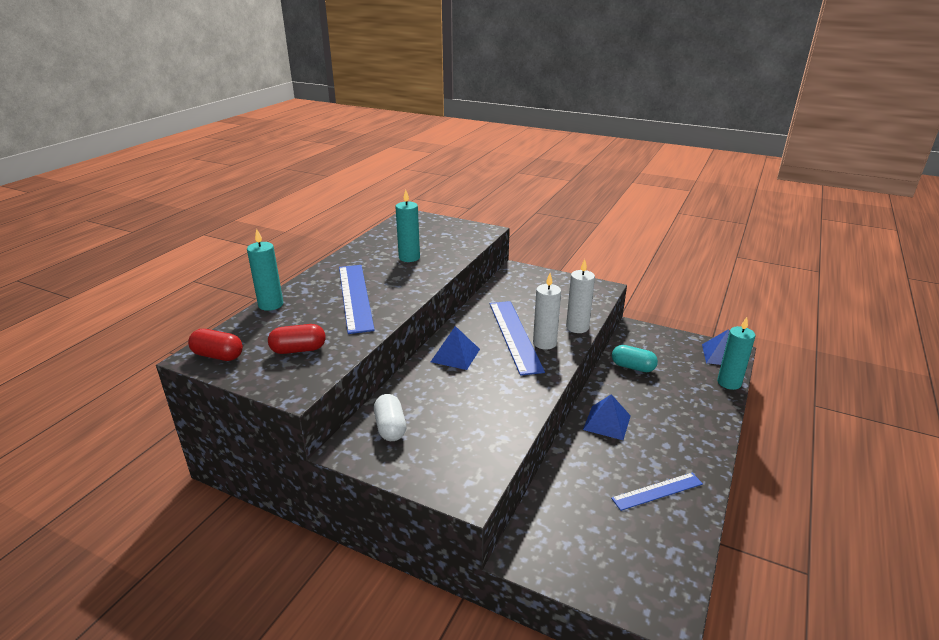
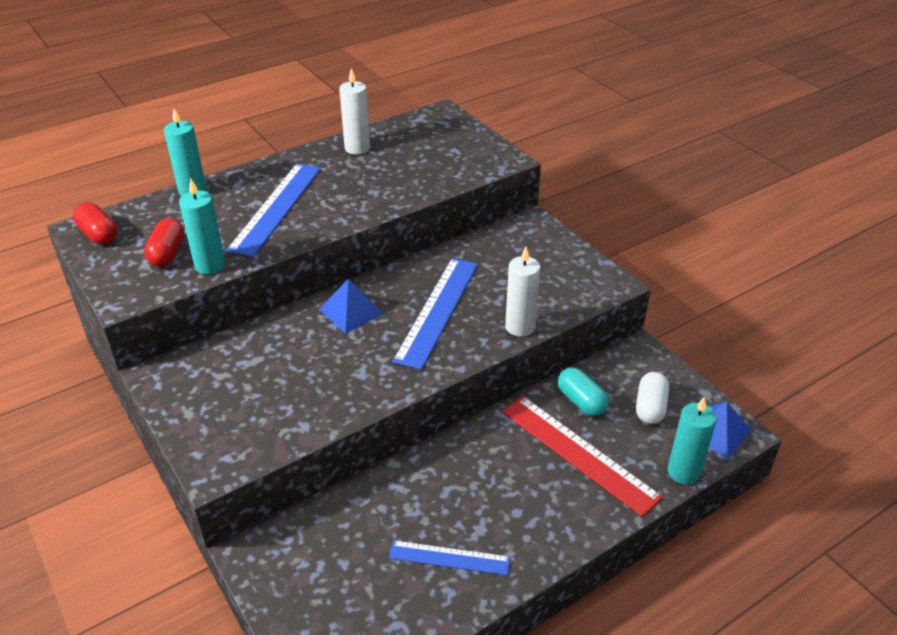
camera: 30 degrees right, 10 degrees up
(298, 350) = (167, 254): red capsule -> red capsule turned 75 degrees clockwise
(390, 427) = (213, 369): white capsule -> white capsule (650, 407)
(409, 258) = (380, 173): turquoise candle -> turquoise candle (210, 265)
(544, 343) = (460, 333): white candle -> white candle (357, 148)
(607, 422) = (477, 456): blue pyramid -> none
(663, 396) = (578, 453): none -> red ruler

